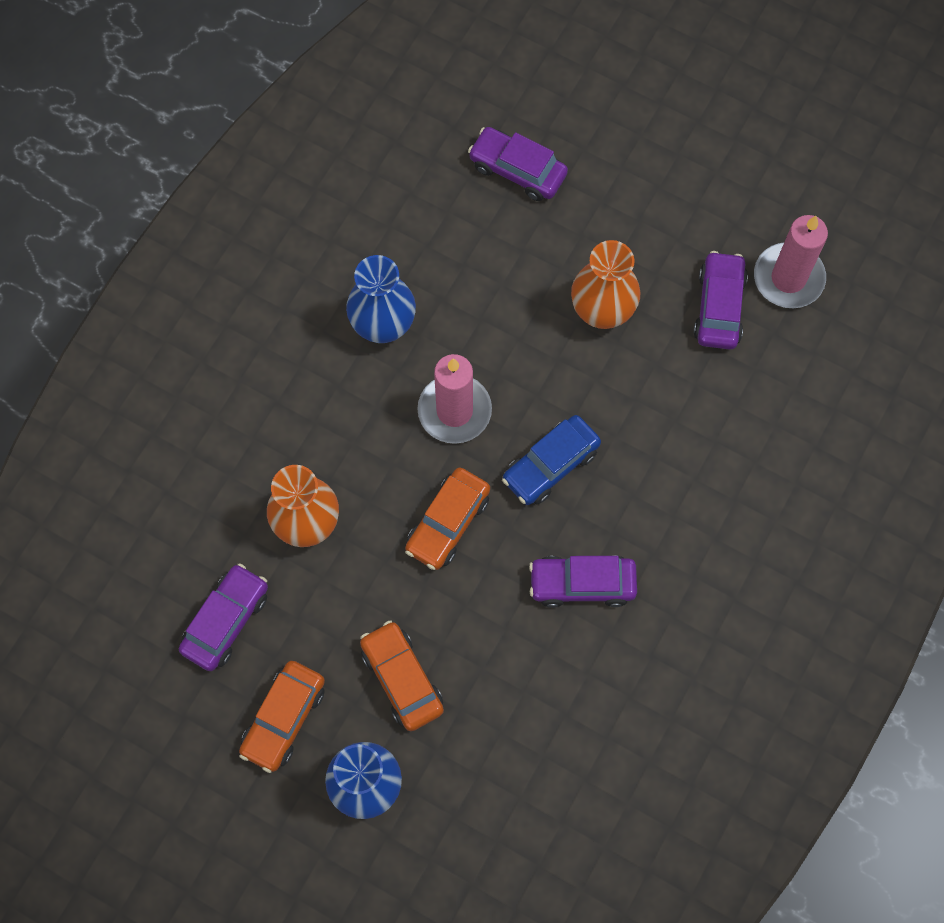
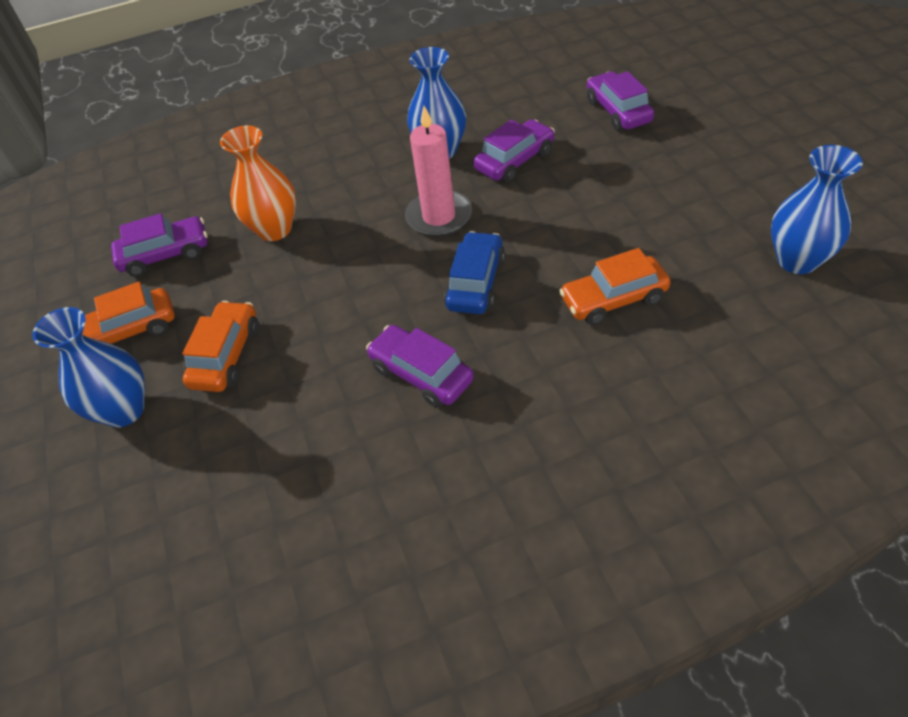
camera: 45 degrees right, 20 degrees down
(448, 523) = (364, 278): orange car -> orange car (613, 299)
(551, 465) = (475, 283): blue car -> blue car turned 105 degrees clockwise
(602, 311) = (608, 211): orange vase -> none
(719, 307) = (713, 251): purple car -> purple car (514, 161)
(788, 278) = (797, 260): pink candle -> blue vase

